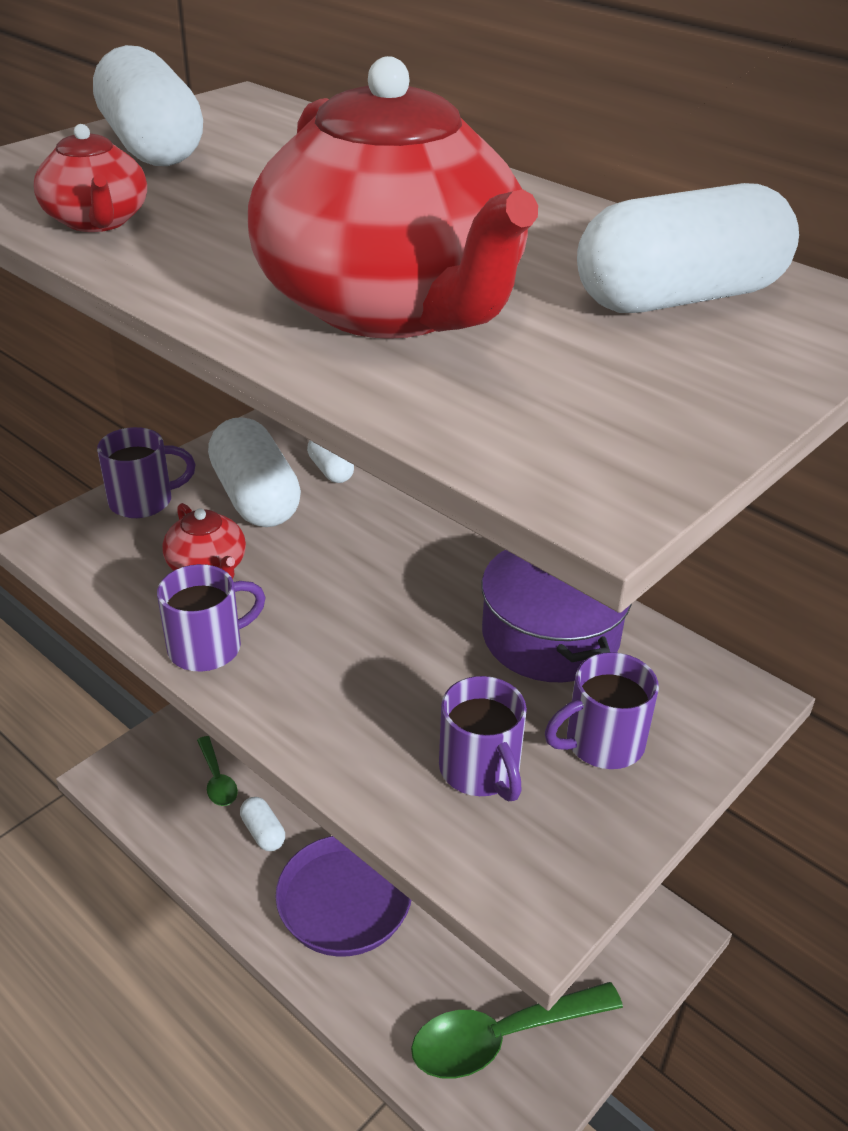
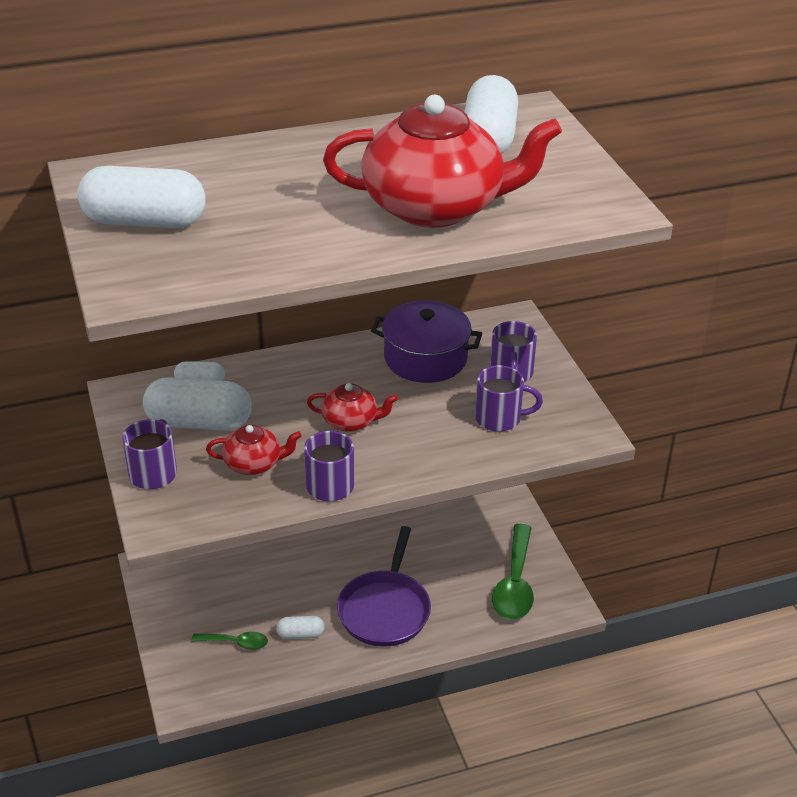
camera: 60 degrees left, 0 degrees up
(97, 221) = (249, 262): red teapot -> red teapot (351, 421)

